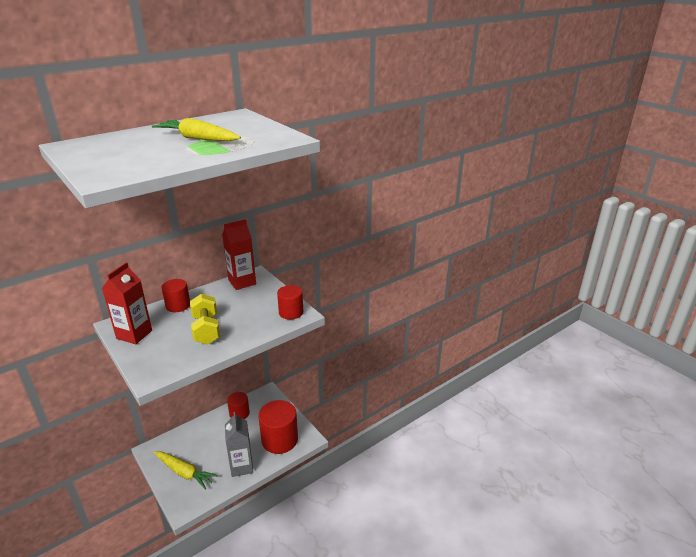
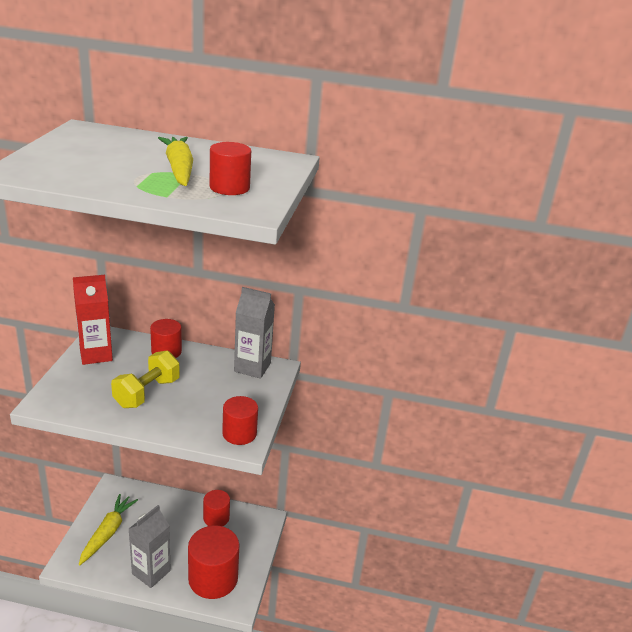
camera: 45 degrees right, 0 degrees up
(184, 472) = (108, 532): yellow carrot -> yellow carrot turned 150 degrees counterclockwise
(242, 282) = (252, 367): red carton -> grey carton
(249, 135) = (229, 188): none -> red cylinder

